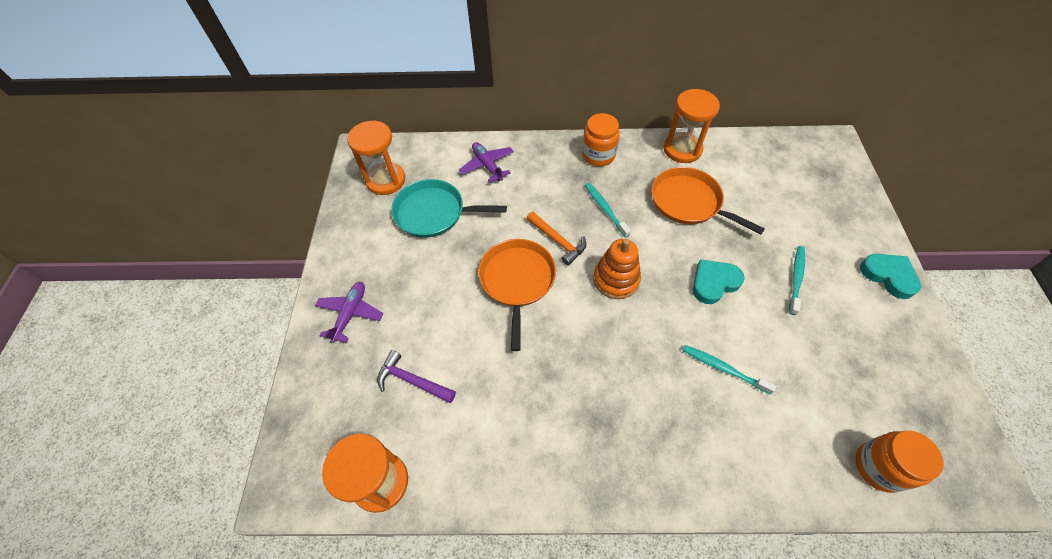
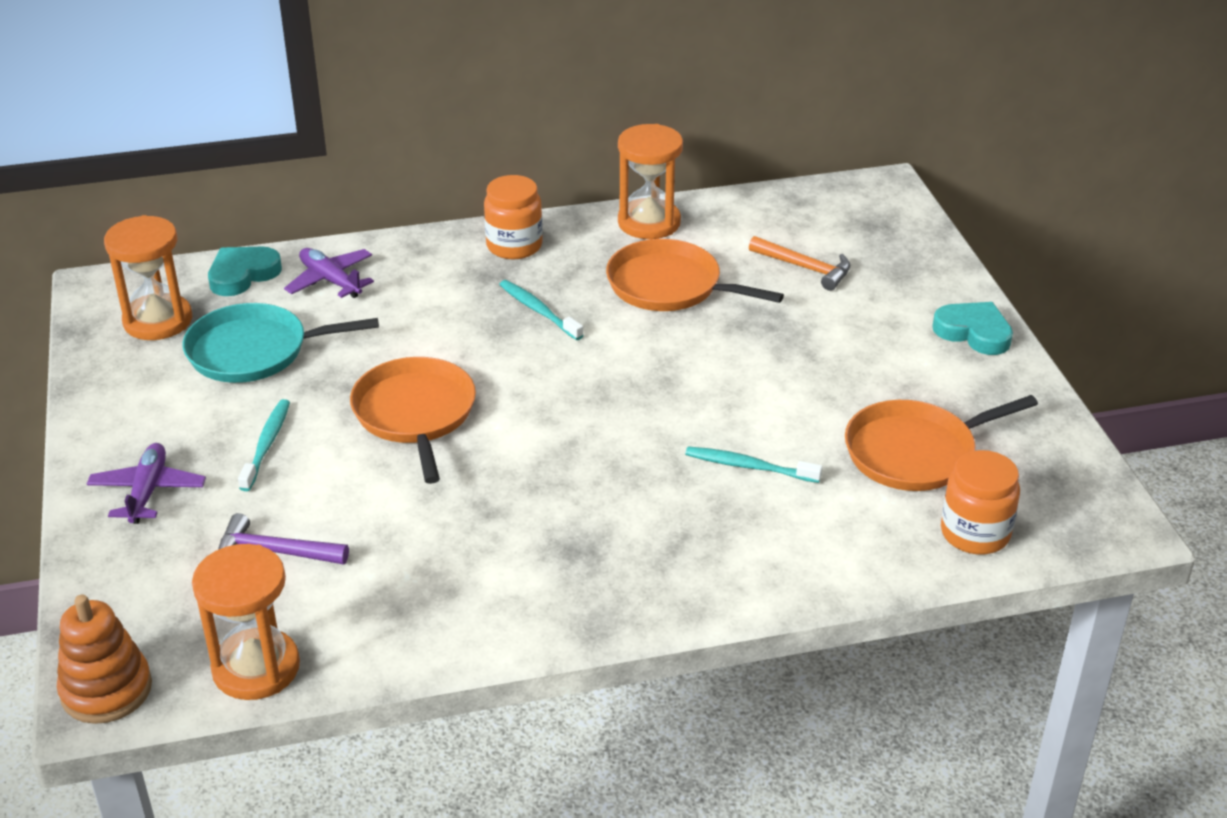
camera: 15 degrees left, 20 degrees down
(558, 241) = (470, 359): orange hammer -> orange hammer (805, 268)
(616, 279) = (571, 391): orange stacking toy -> orange stacking toy (106, 690)
(714, 283) = (722, 374): turquoise heart -> turquoise heart (242, 274)
(796, 279) = (842, 353): turquoise toothbrush -> turquoise toothbrush (266, 444)
(840, 378) = (915, 452): none -> orange pan

